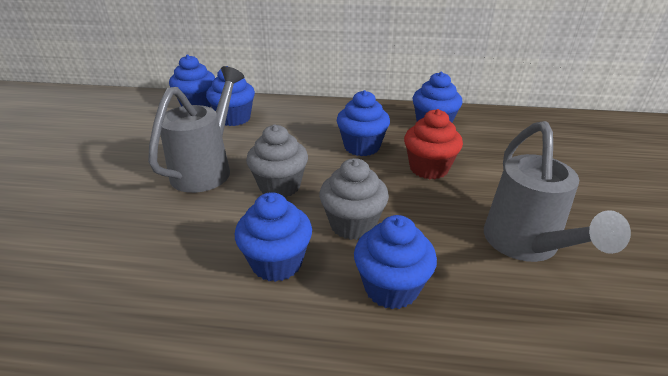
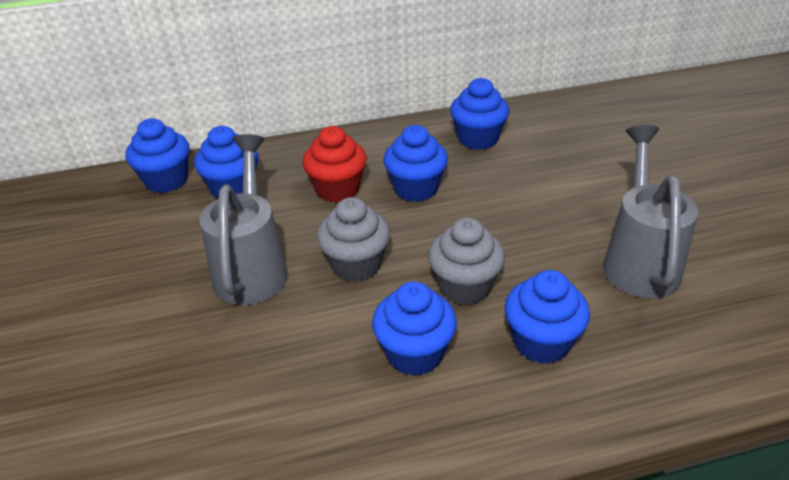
camera: 20 degrees left, 5 degrees up
(429, 168) = (503, 197): red cupcake -> red cupcake (337, 189)
(526, 246) = (639, 260): grey watering can -> grey watering can turned 150 degrees counterclockwise

